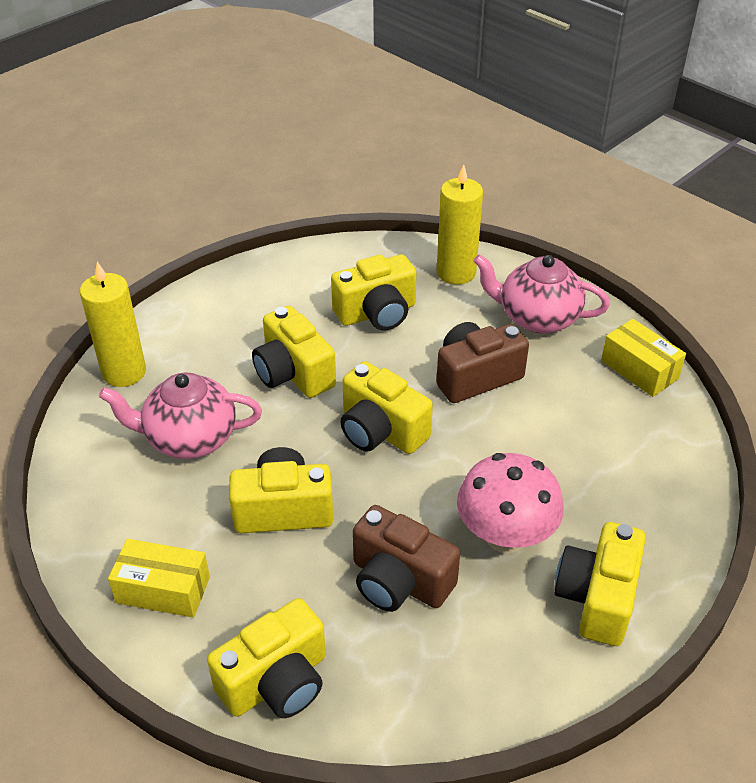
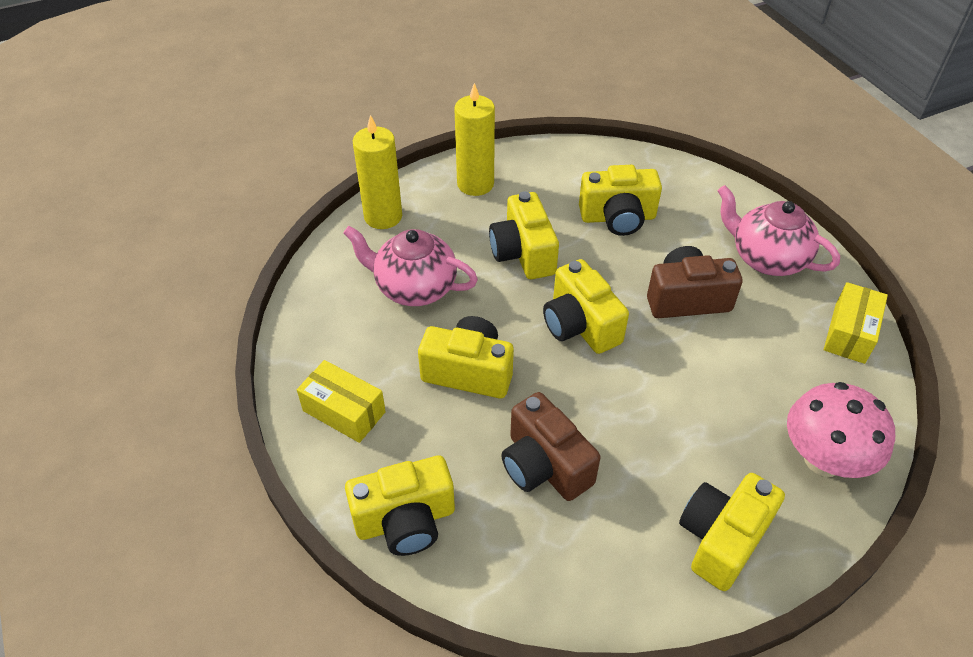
camera: 20 degrees right, 5 degrees up
(456, 272) = (705, 197): yellow candle -> yellow candle (475, 184)
(505, 536) = (657, 454): pink mushroom -> pink mushroom (823, 459)
(639, 369) = (849, 333): yellow box -> yellow box turned 45 degrees clockwise

